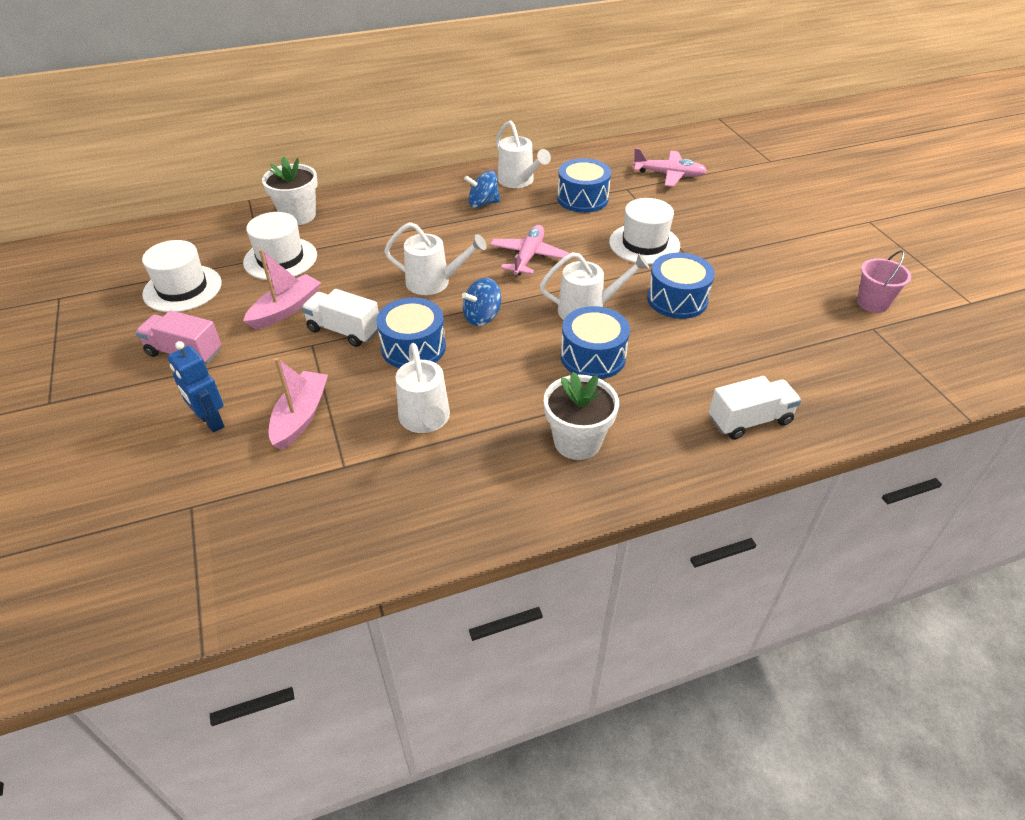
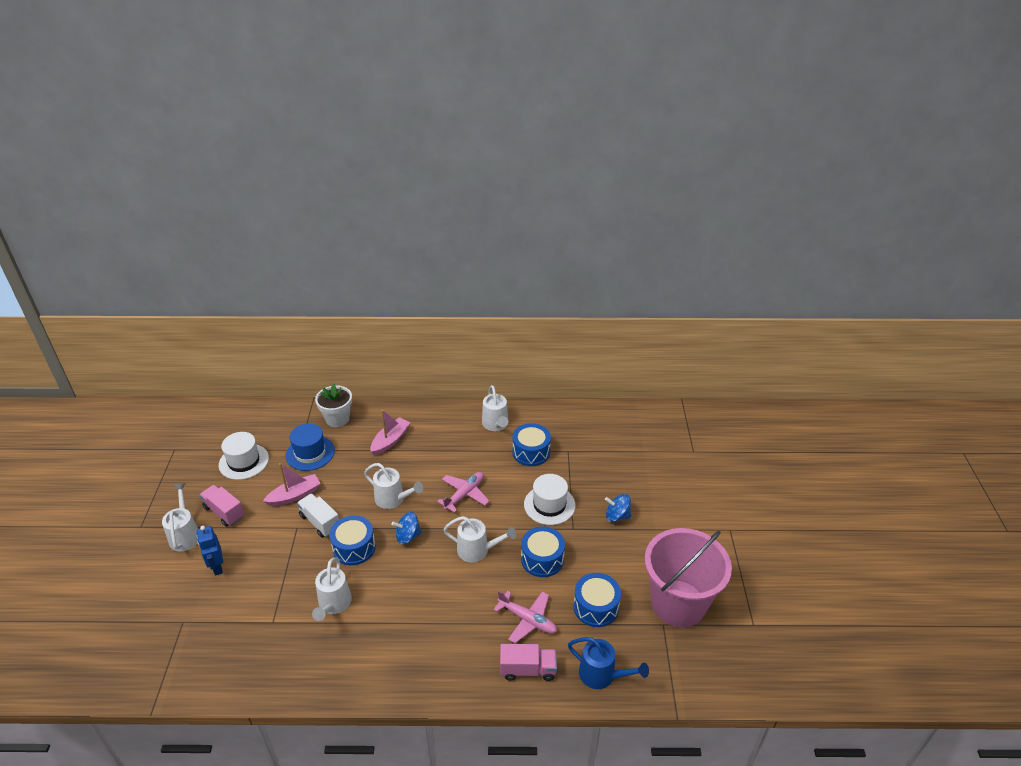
camera: 20 degrees right, 5 degrees down
(133, 394) = (185, 534): none -> white watering can
(280, 259) = (310, 453): white hat -> blue hat
(300, 416) = (266, 579): pink boat -> pink boat (390, 440)
(483, 203) = (460, 439): blue spinning top -> blue spinning top (617, 516)
(577, 441) = (412, 649): white flower pot -> none
(593, 356) = (459, 589): blue drum -> blue drum (596, 607)
(669, 175) = (607, 445): pink plane -> pink plane (528, 620)
(749, 420) = (528, 669): white truck -> pink truck
(845, 400) = (602, 675): none -> blue watering can
(872, 303) = (678, 603): pink bucket -> pink bucket, size x2.40

